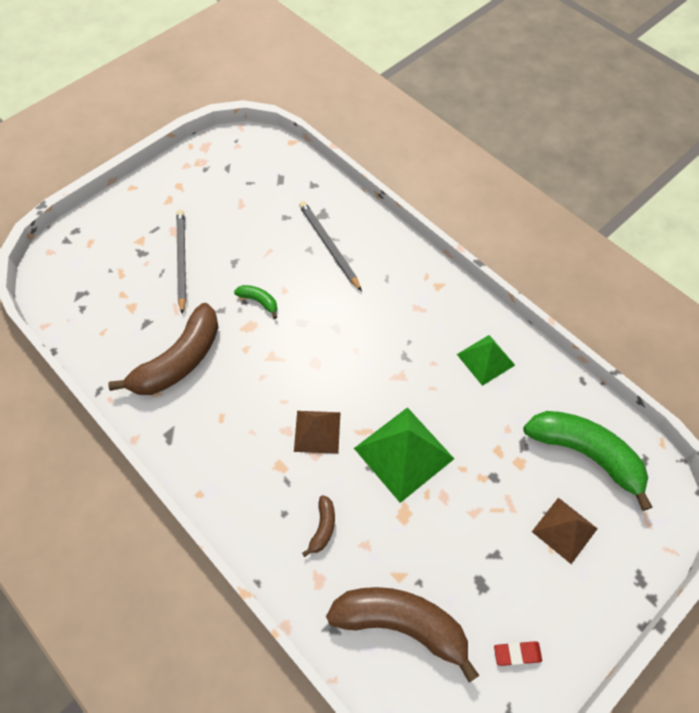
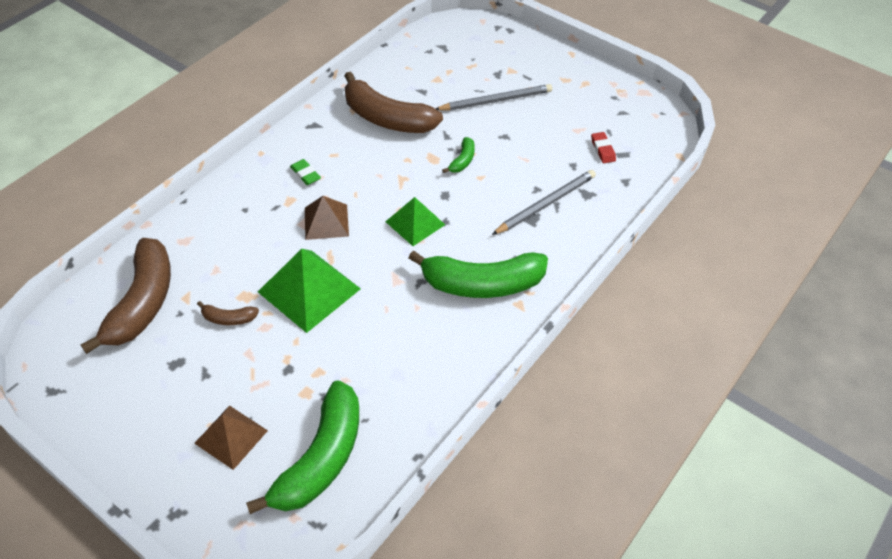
camera: 80 degrees right, 10 degrees down
(245, 447) = (305, 174): none -> green eraser
(323, 527) = (232, 237): brown banana -> brown banana (229, 318)
(413, 309) = (482, 284): none -> green banana
(485, 359) = (429, 355): green pyramid -> green pyramid (415, 223)
(517, 654) = (108, 395): red eraser -> red eraser (602, 150)

